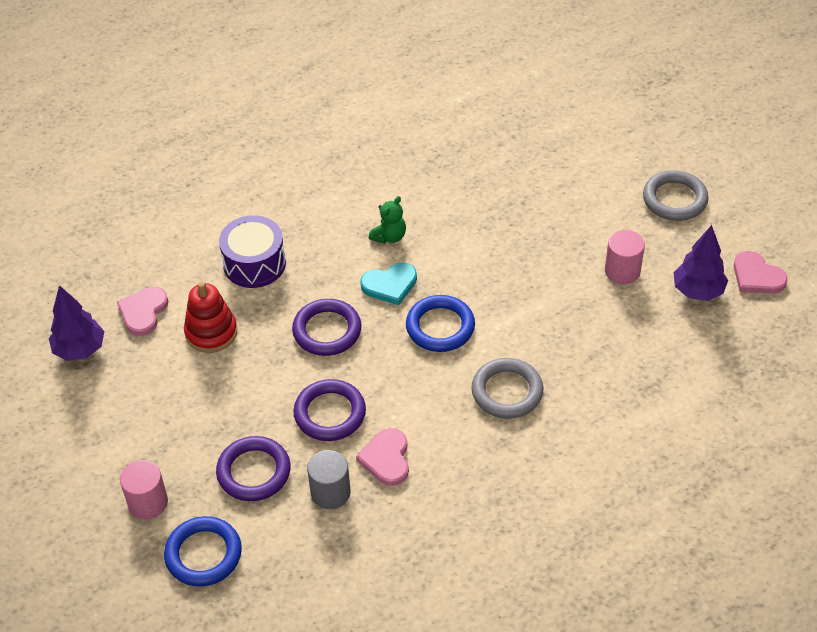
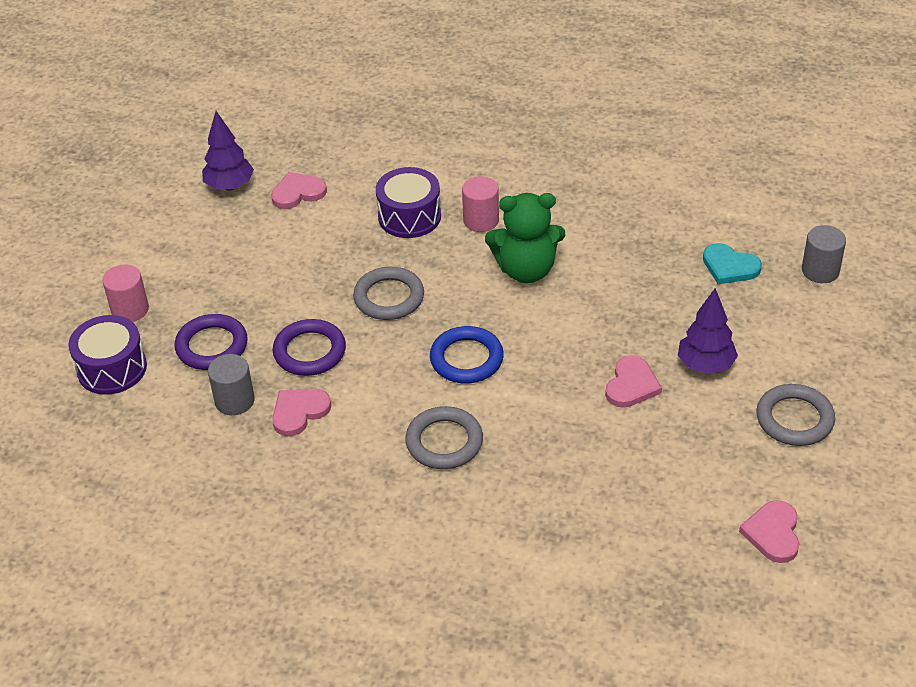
camera: 50 degrees right, 5 degrees down
(203, 554) = (112, 368): blue ring -> purple drum
(211, 332) = (317, 238): red stacking toy -> none
(327, 331) = (389, 297): purple ring -> grey ring
(389, 236) = (526, 270): green teddy bear -> green teddy bear, size x1.91
(390, 285) = (476, 302): turquoise heart -> turquoise heart (729, 266)
(561, 95) = (820, 271): none -> grey cylinder
(561, 256) = (631, 385): none -> pink heart
(622, 271) = (663, 435): pink cylinder -> pink cylinder (481, 220)
(697, 291) = (703, 501): purple tree -> purple tree (705, 365)

